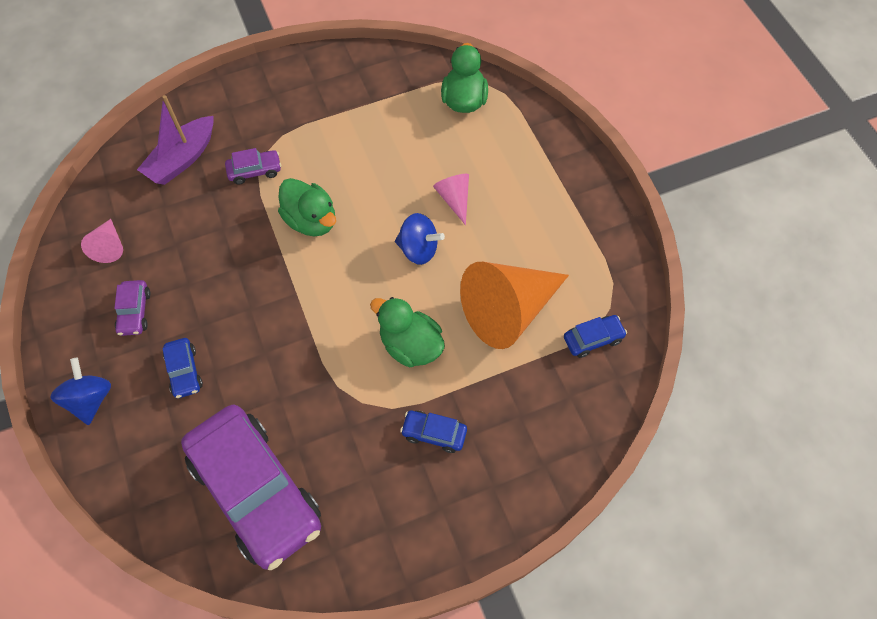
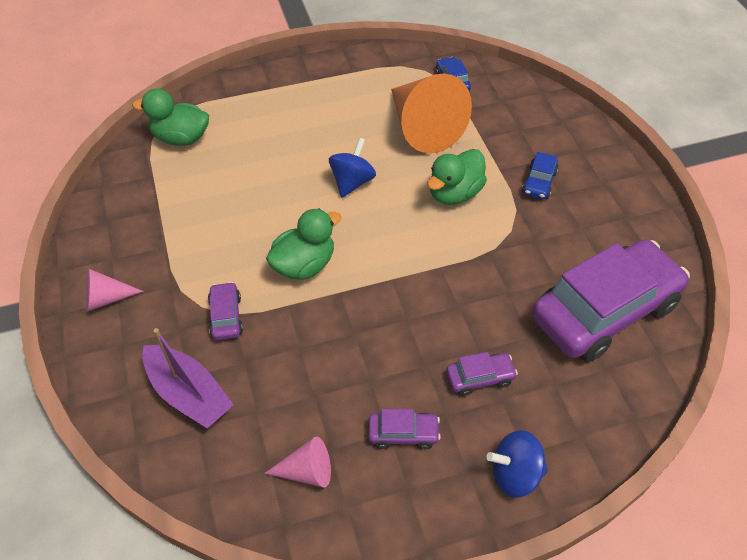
camera: 85 degrees left, 10 degrees down
(184, 371) = (480, 378): blue car -> purple car
(454, 199) = (299, 153): pink cone -> pink cone (106, 298)

